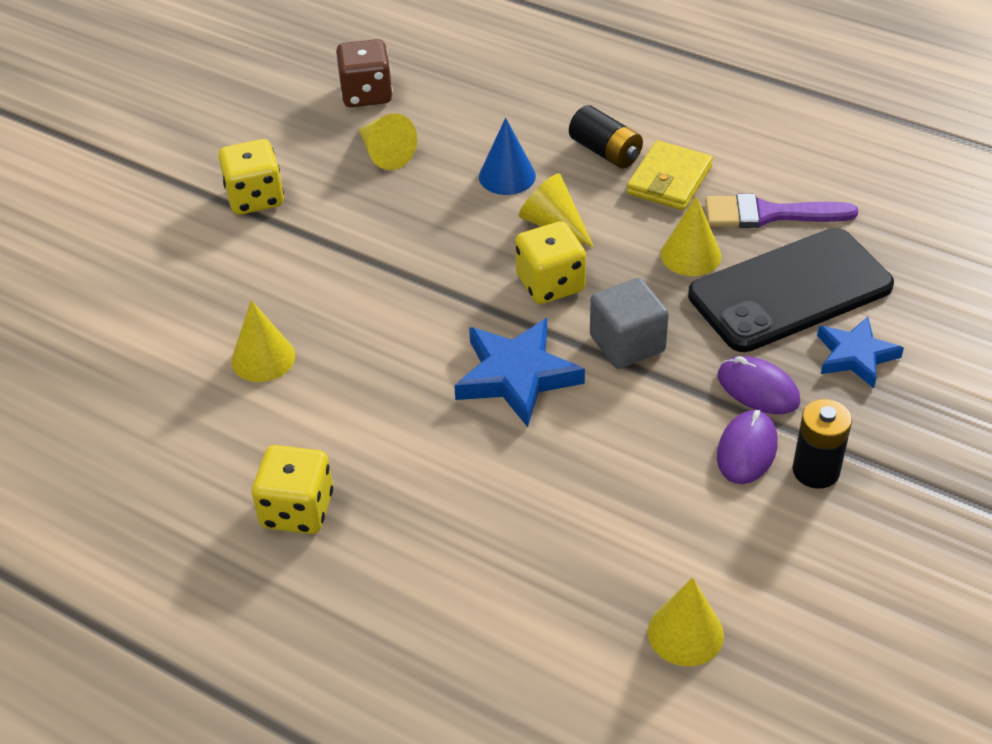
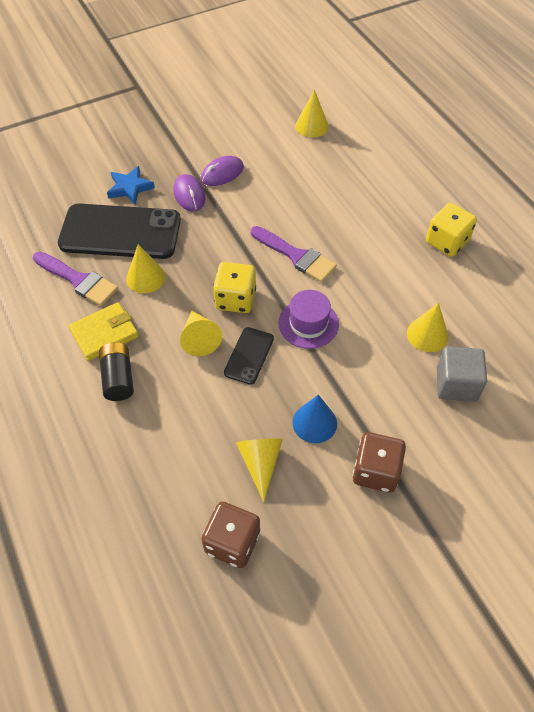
camera: 150 degrees left, 10 degrees up
(255, 198) = (376, 471): yellow dice -> brown dice
(432, 300) = (308, 323): none -> purple hat
(478, 234) = (249, 355): none -> black phone
(507, 176) = (195, 393): blue cone -> blue cone (314, 423)
(516, 376) = (296, 256): blue star -> purple brush
(627, 343) = (227, 245): grey cube -> grey cube (456, 384)
(815, 470) = (203, 153): black battery -> none

